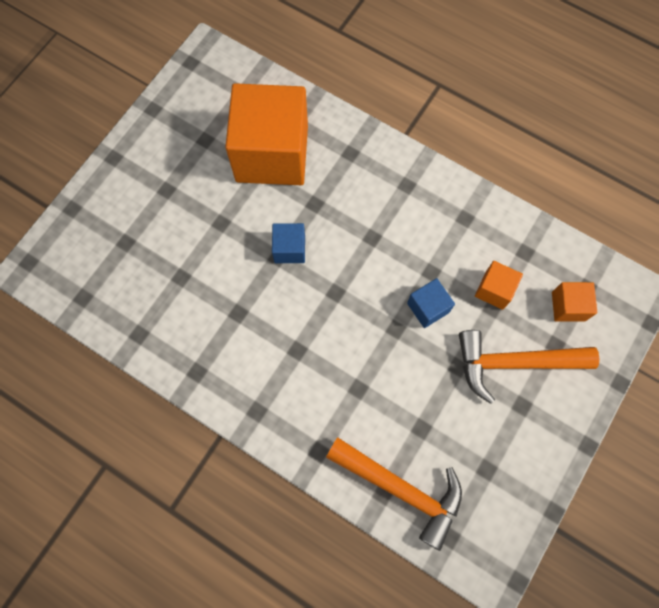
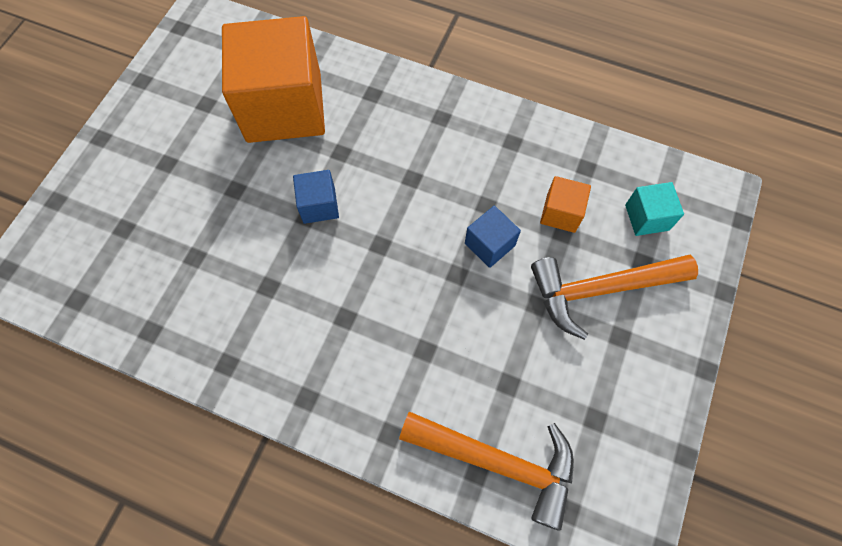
camera: 10 degrees left, 5 degrees down
(568, 306) = (646, 217): orange cube -> turquoise cube

